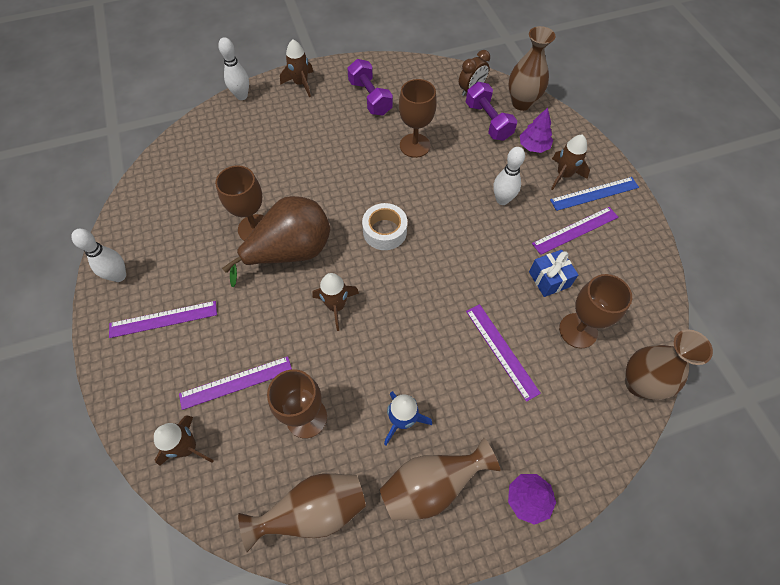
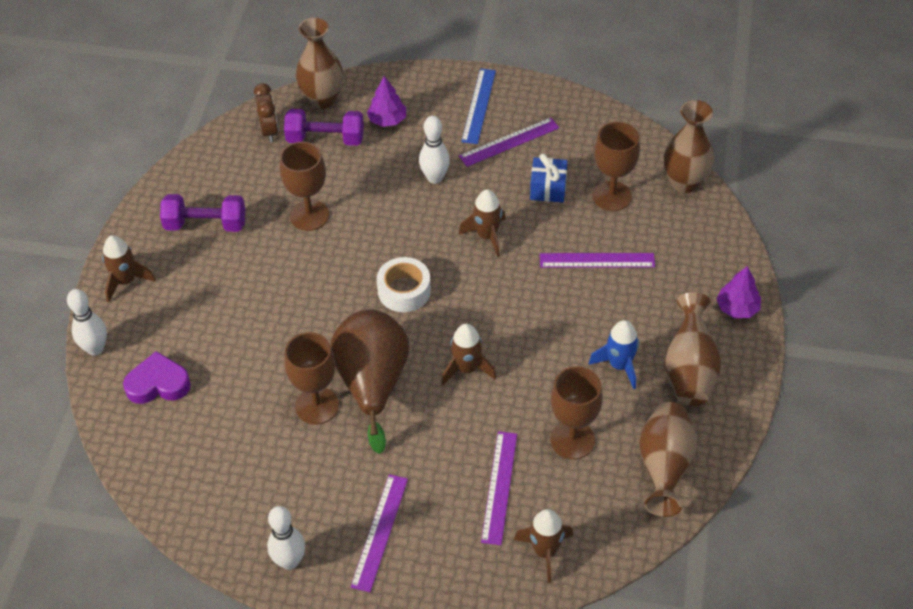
camera: 60 degrees left, 10 degrees down
(230, 137) = (158, 384): none -> purple heart
(563, 175) = (440, 116): brown rocket -> brown rocket (487, 236)
(575, 230) = (509, 142): purple ruler -> purple ruler turned 60 degrees clockwise

